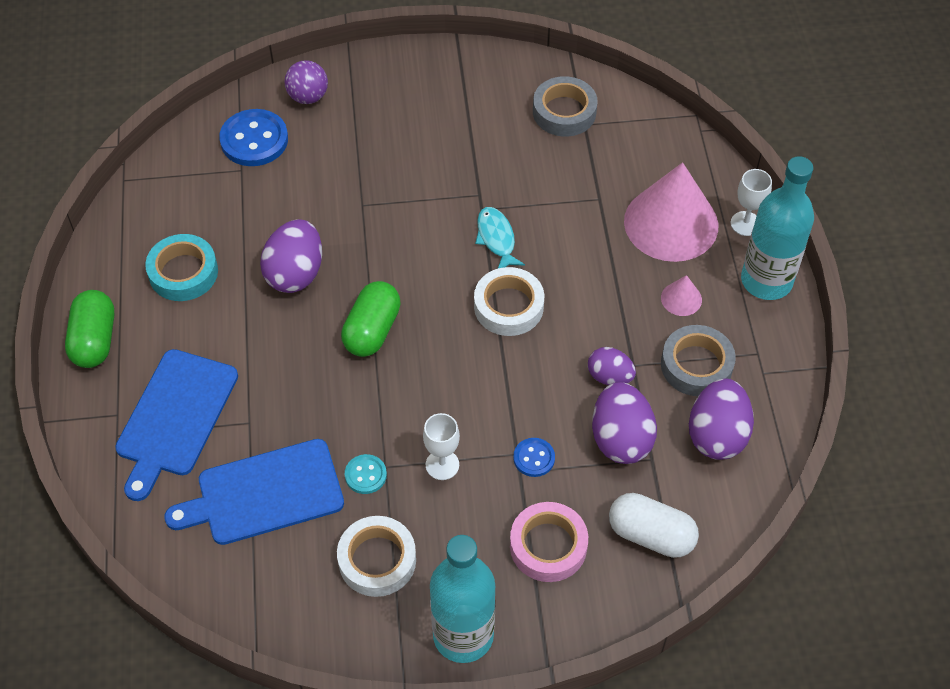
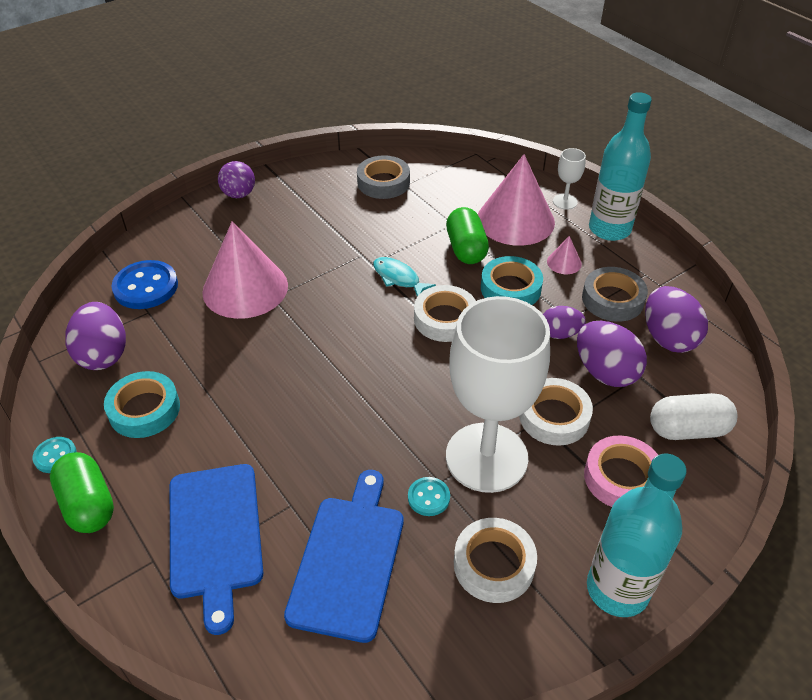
camera: 30 degrees left, 10 degrees down
(91, 282) = (55, 456): none -> turquoise button
(264, 494) = (348, 560): blue cutting board -> blue cutting board turned 150 degrees clockwise
(295, 273) = (250, 368): purple egg -> purple egg (103, 354)
(308, 97) = (173, 242): purple ball -> purple ball (239, 194)
(343, 183) = (245, 288): none -> pink cone
(372, 330) = (348, 382): green capsule -> green capsule (466, 249)
(442, 465) = (486, 457): white goblet -> white goblet, size x2.49
(534, 458) = (554, 417): blue button -> white tape
(600, 303) = (510, 288): none -> turquoise tape

